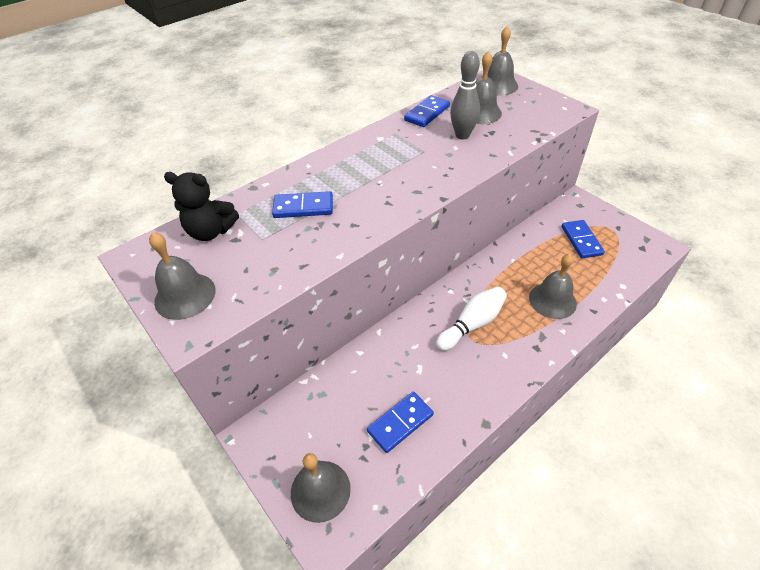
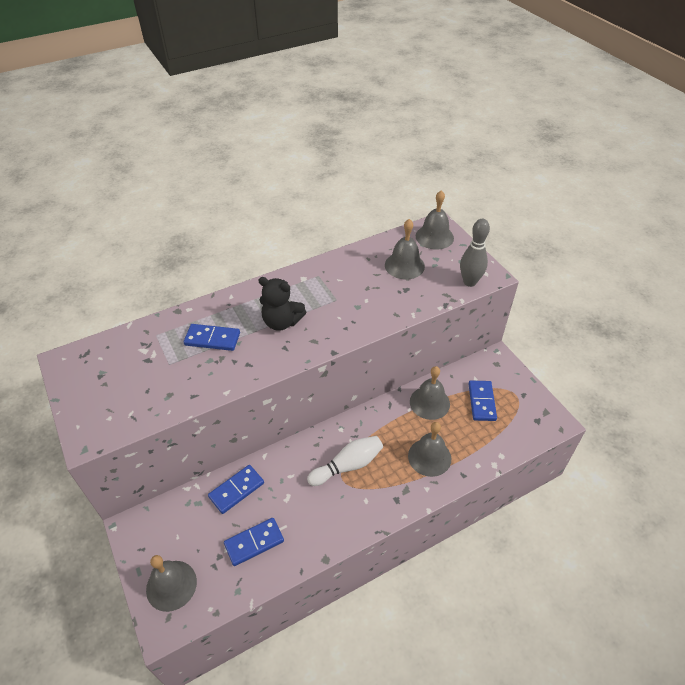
camera: 10 degrees right, 0 degrees up
(185, 295) = (93, 405): grey bell -> grey bell (429, 402)
(211, 231) = (130, 348): black teddy bear -> black teddy bear (281, 322)
(427, 113) = (355, 258): blue domino -> blue domino (236, 490)
(462, 135) = (377, 288): grey bowling pin -> grey bowling pin (469, 282)

